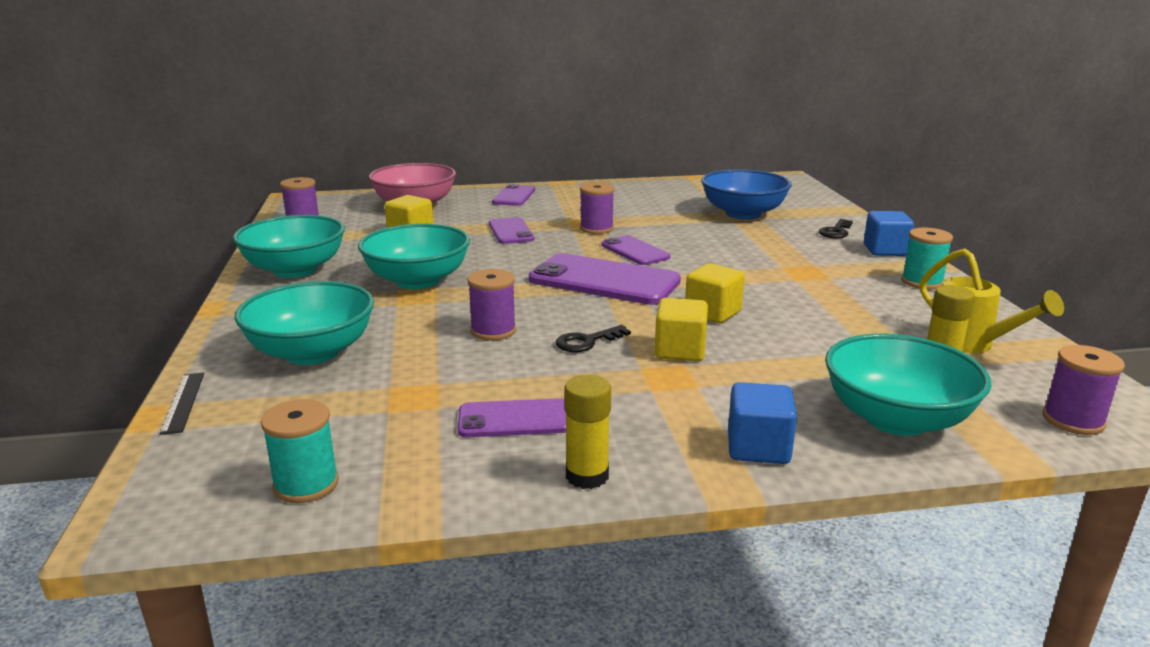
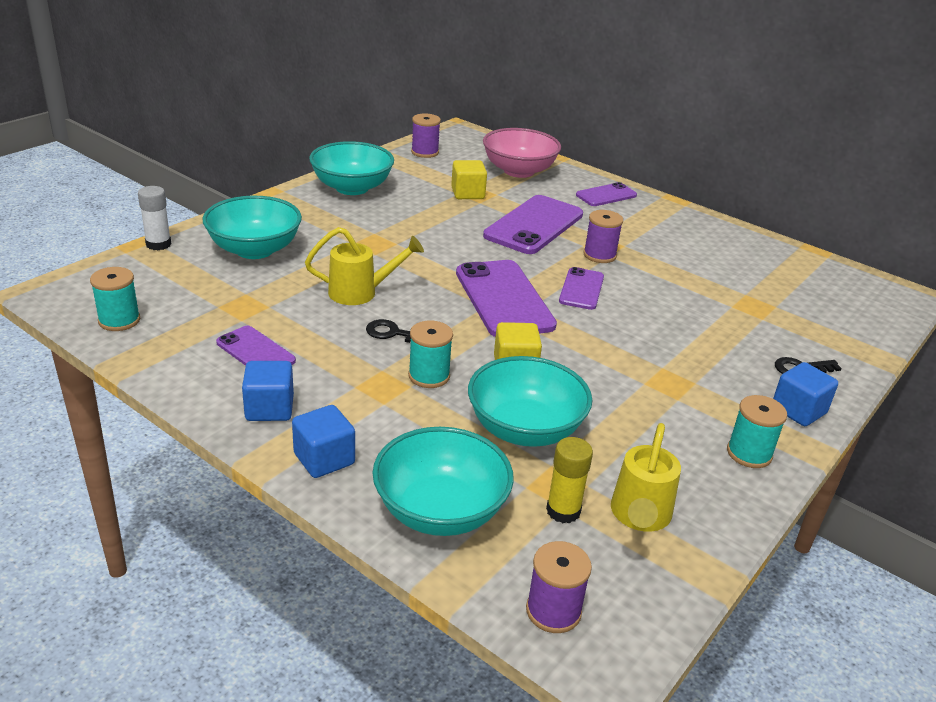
camera: 45 degrees right, 10 degrees up
(183, 402) = (158, 244): black ruler -> white glue stick
(417, 281) = (396, 233): turquoise bowl -> turquoise bowl (525, 429)
(493, 331) = (361, 293): purple spool -> yellow watering can
(511, 231) = (534, 225): purple phone -> purple phone, size x1.79
(587, 476) = (218, 405): yellow glue stick -> none
(632, 447) = (269, 408): none -> blue cube
(680, 351) = (429, 376): yellow cube -> turquoise spool
(743, 214) = (757, 306): blue bowl -> none

